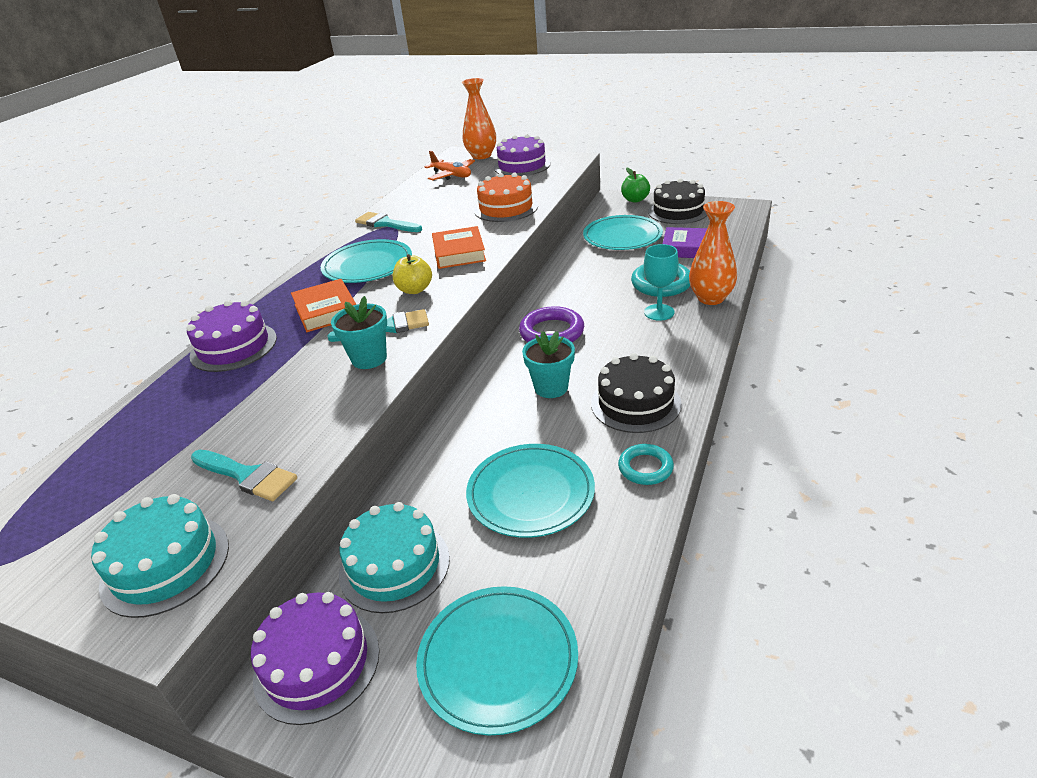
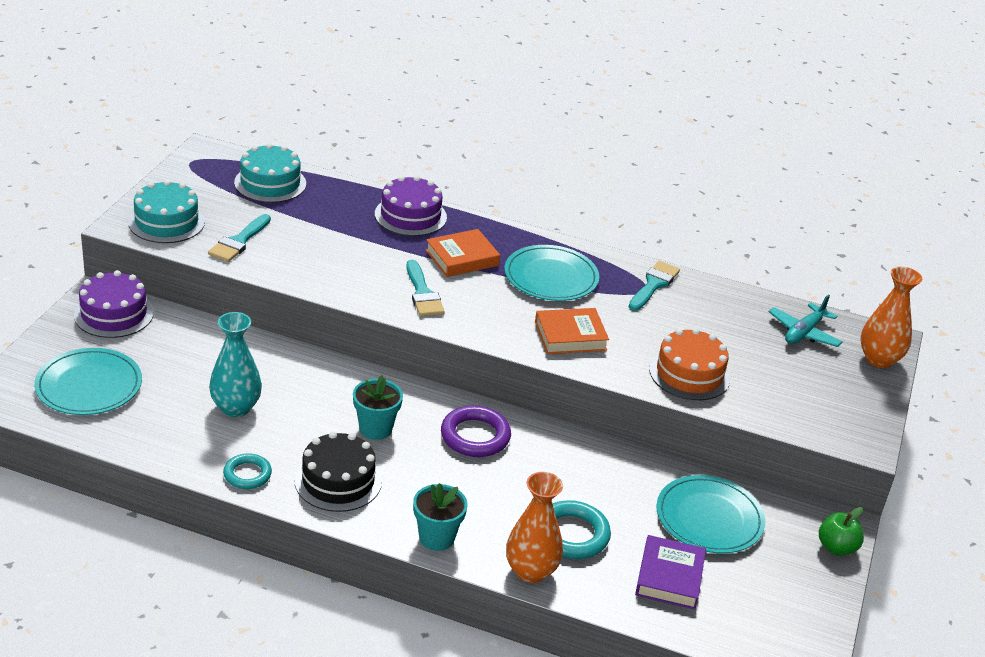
camera: 80 degrees right, 0 degrees up
(369, 358) = (373, 286): turquoise flower pot -> turquoise flower pot (436, 538)
(394, 565) = (182, 341): turquoise cake -> turquoise cake (270, 183)
(415, 290) = (491, 308): yellow apple -> none
(452, 175) = (804, 332): orange plane -> turquoise plane
(522, 166) = (838, 394): purple cake -> none
(530, 493) = (235, 408): turquoise plate -> turquoise vase
(659, 312) = (504, 522): turquoise goblet -> none
(678, 211) = (793, 587): black cake -> none

